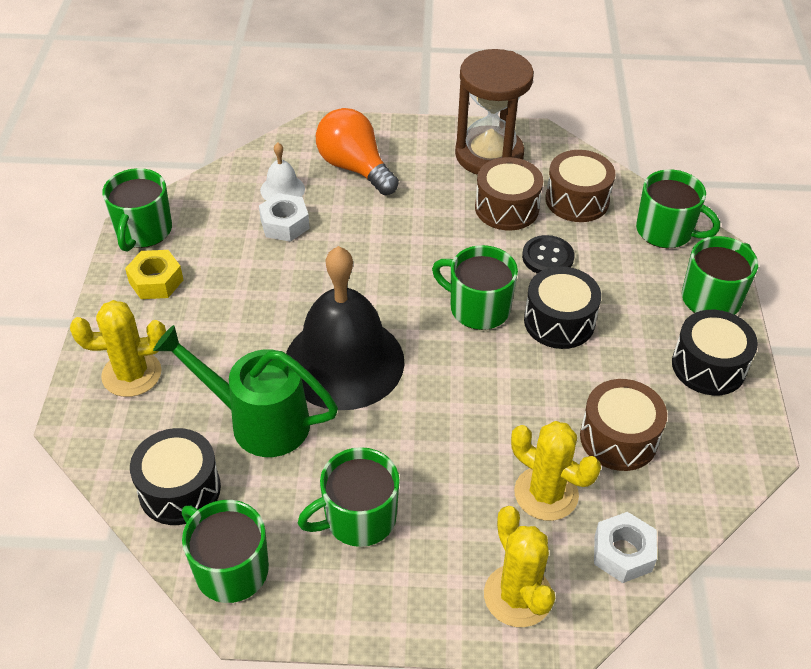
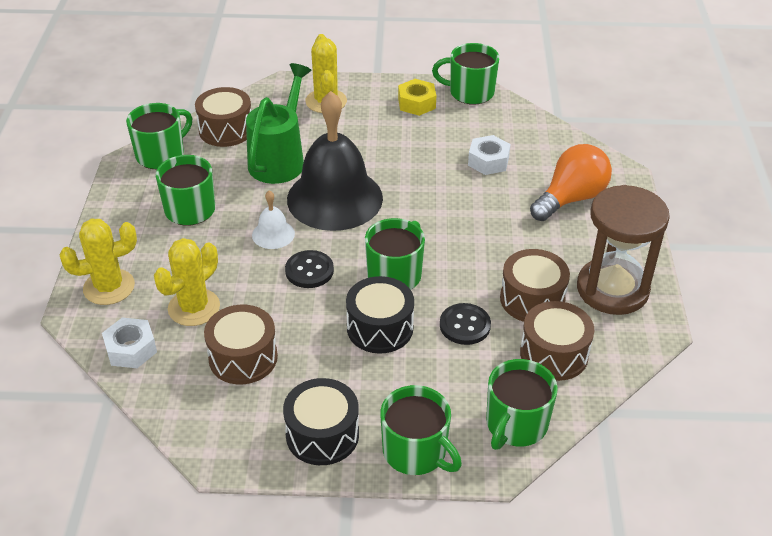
camera: 90 degrees right, 5 degrees down
(179, 489) = (226, 130): black drum -> brown drum
(282, 189) = (532, 158): white bell -> white bell (273, 234)
(475, 383) = (309, 271): none -> black button

